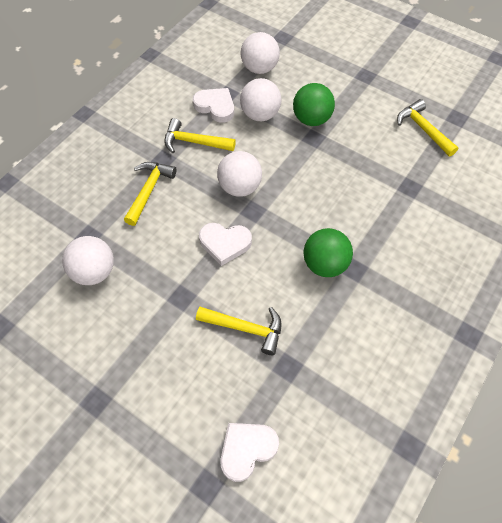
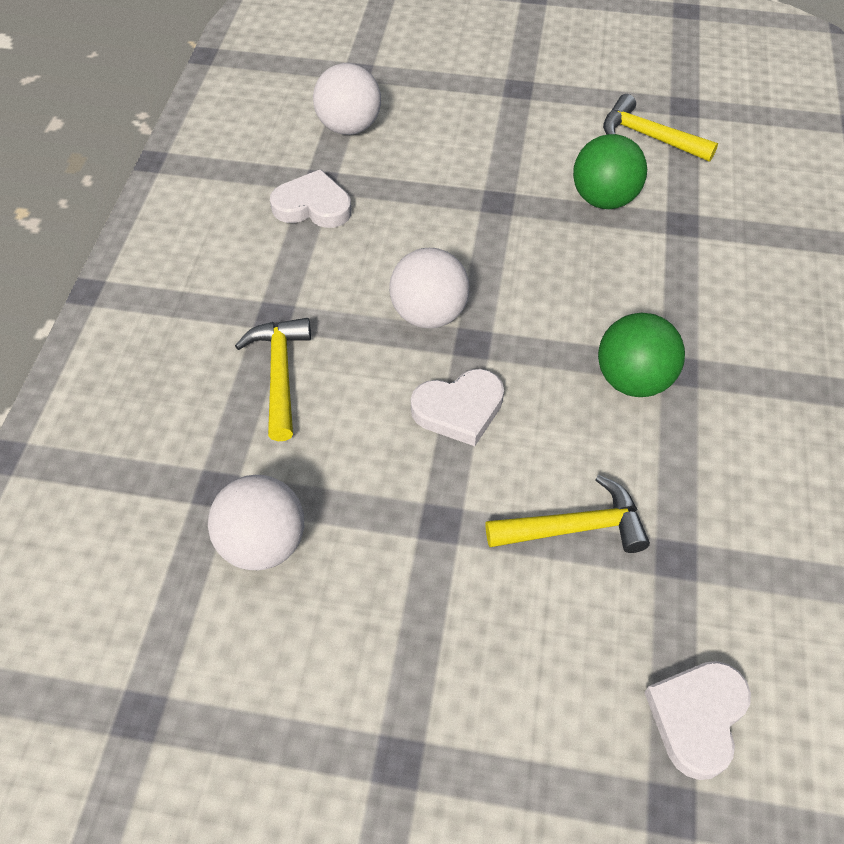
camera: 25 degrees left, 5 degrees down
(194, 142) = (310, 271): yellow hammer -> none
(260, 114) = (393, 194): white ball -> none
(311, 119) = (477, 175): green ball -> green ball (604, 199)

